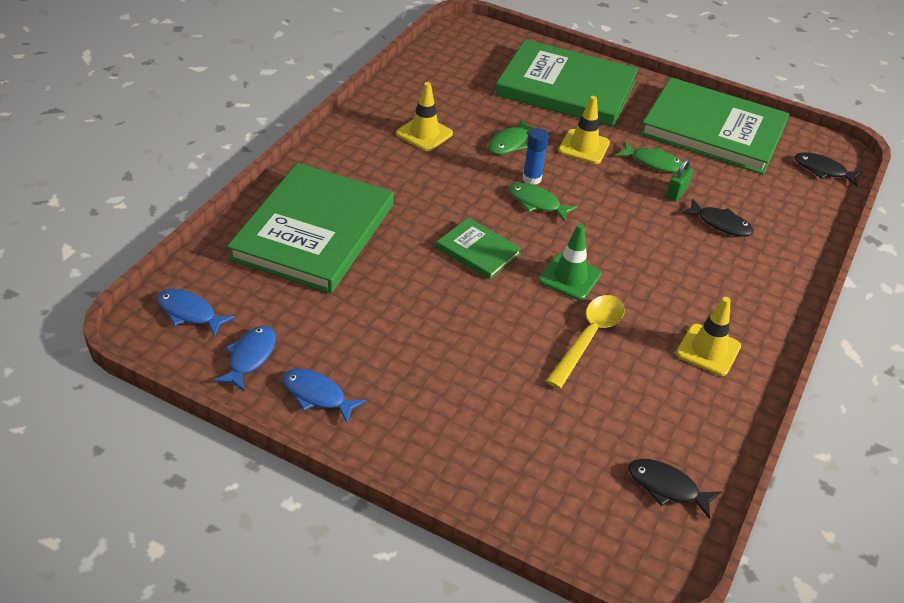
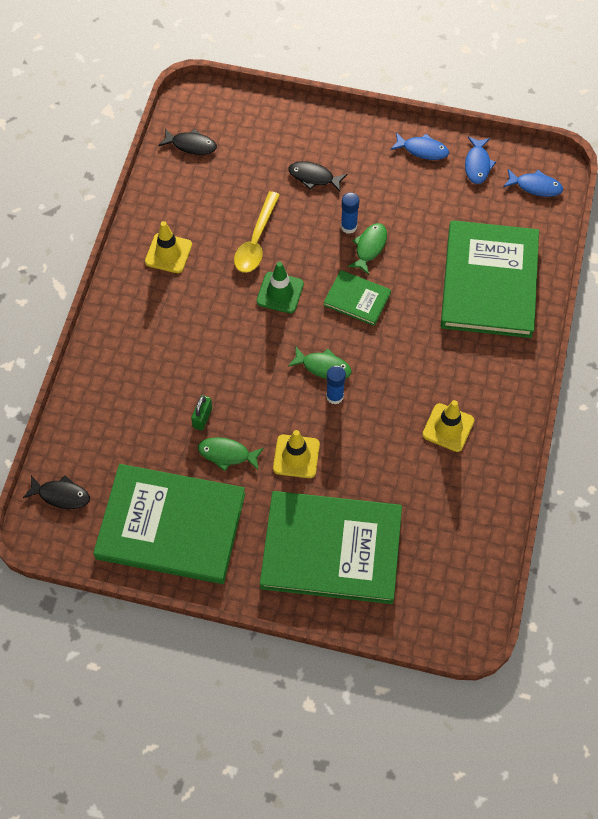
camera: 170 degrees right, 20 degrees up
(461, 325) = (348, 226): none -> blue glue stick
(510, 143) = (366, 439): green fish -> green fish (369, 247)
(720, 224) = (161, 389): black fish -> black fish (314, 177)

